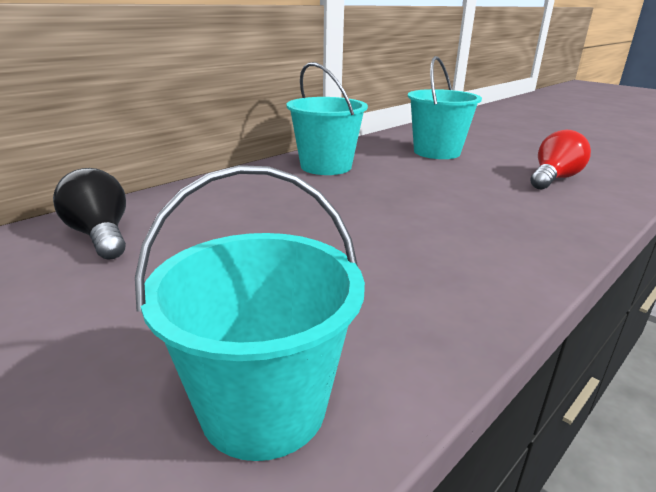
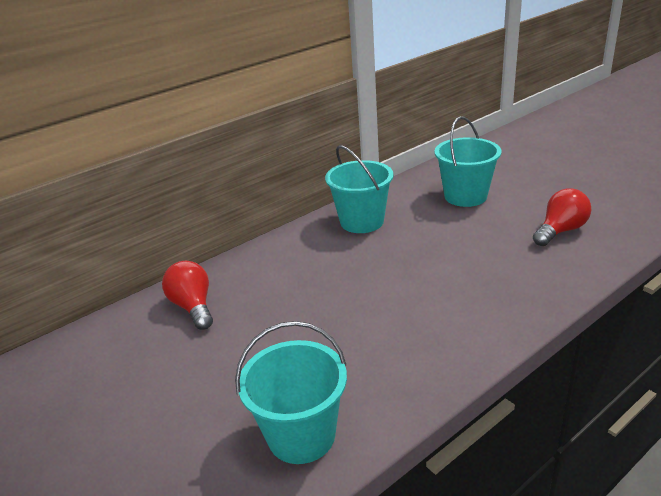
camera: 10 degrees right, 5 degrees up
(100, 235) = (193, 307): black light bulb -> red light bulb

